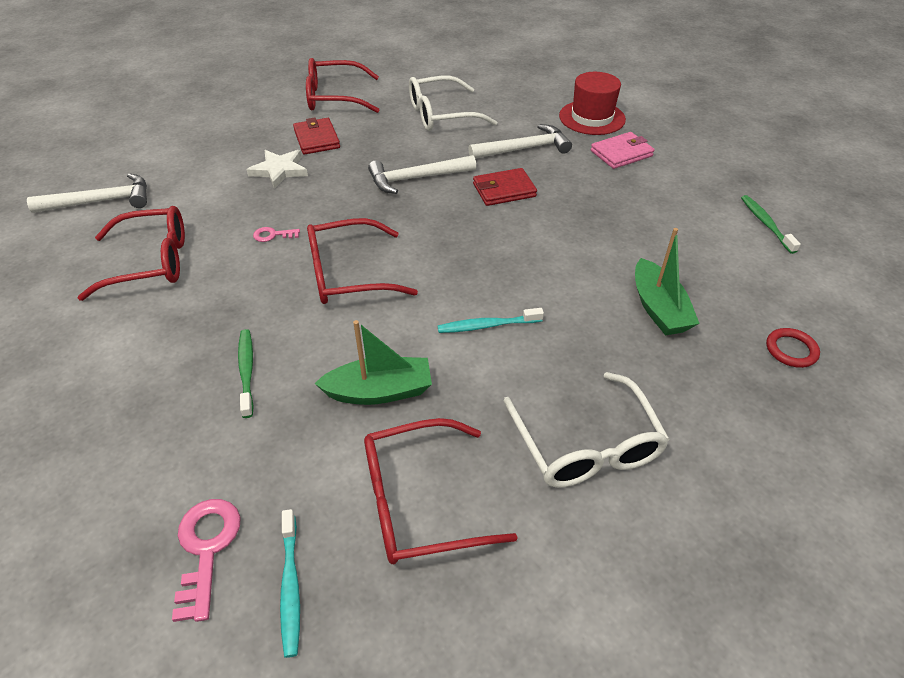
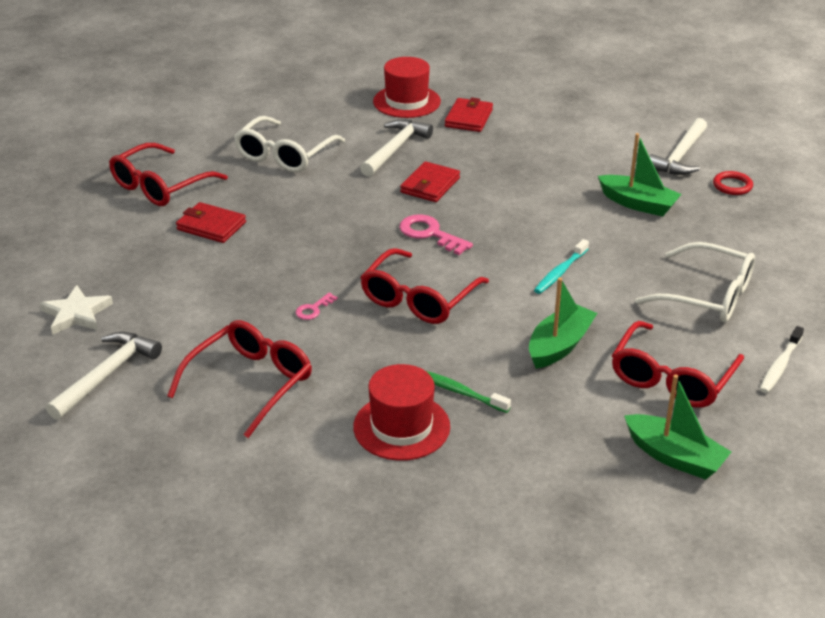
camera: 45 degrees left, 10 degrees down
(167, 368) = (401, 427): none -> red hat
(206, 548) = (603, 478): pink key -> pink key (430, 234)
(279, 170) = (226, 265): white star -> white star (76, 314)
(291, 586) = (674, 457): turquoise toothbrush -> green boat
(416, 178) = (351, 211): white hammer -> white hammer (680, 156)
(543, 583) = (780, 366): none -> white toothbrush
(621, 153) = (468, 118): pink wallet -> red wallet
(765, 224) = (623, 120): green toothbrush -> none

